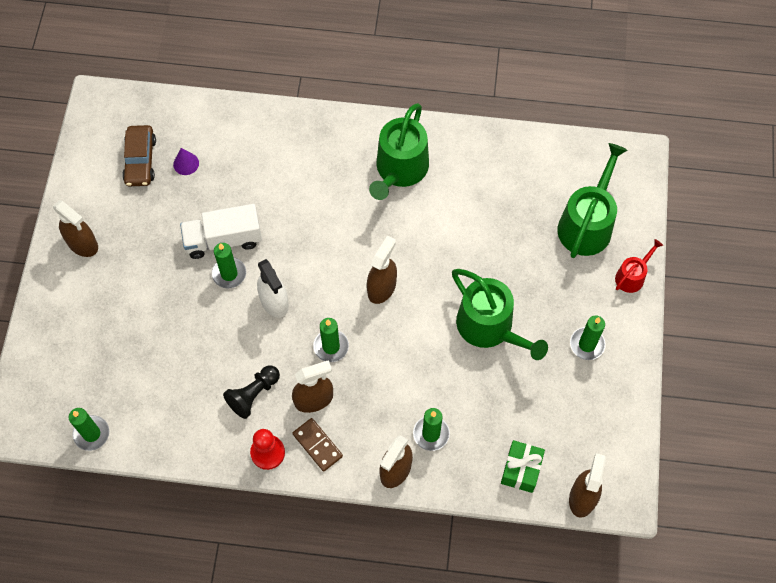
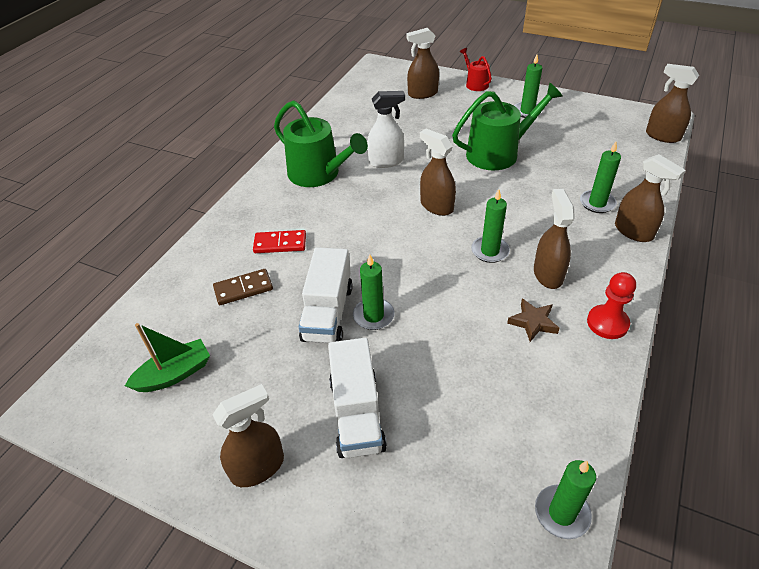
camera: 70 degrees left, 20 degrees down
(136, 290) = (357, 414): none -> white truck
(140, 160) = (174, 374): brown car -> green boat
(186, 163) = (209, 329): purple cone -> none
(253, 394) = (533, 322): black pawn -> brown star
(274, 302) = (423, 284): white spray bottle -> white spray bottle (386, 161)
(292, 175) = (280, 244): none -> red domino
(317, 445) = (602, 281): brown domino -> brown domino (243, 289)
(521, 470) = (636, 161): green gift -> none
(587, 224) = (422, 94): green watering can -> brown spray bottle

